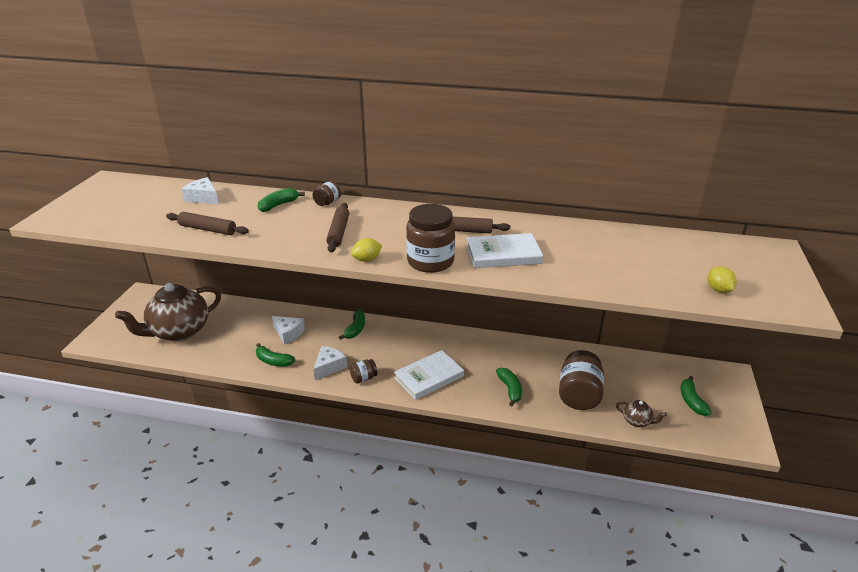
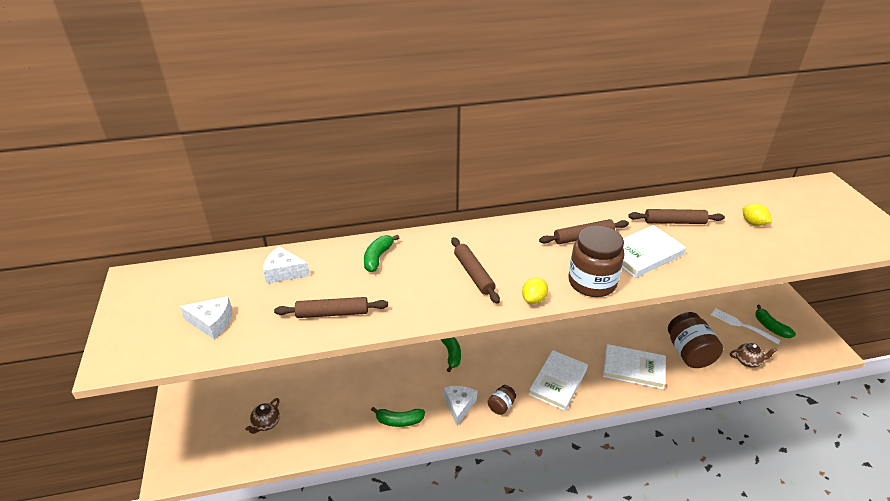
camera: 25 degrees left, 5 degrees up
(179, 331) = (266, 423): brown teapot -> brown teapot, size x0.41
(288, 333) = (388, 383): white cheese -> white cheese (212, 322)
(327, 202) = (425, 239): brown jar -> none
(510, 389) = (633, 368): green banana -> white book
(563, 239) = (674, 222): none -> brown rolling pin
(659, 390) = (742, 325): none -> white fork
(718, 290) = (830, 239): yellow lemon -> yellow lemon (753, 223)

